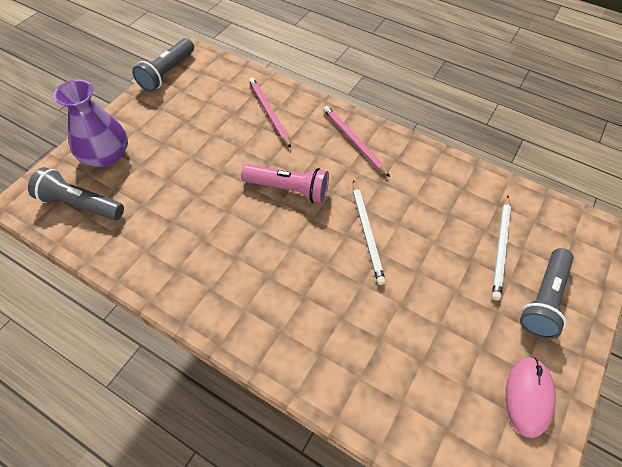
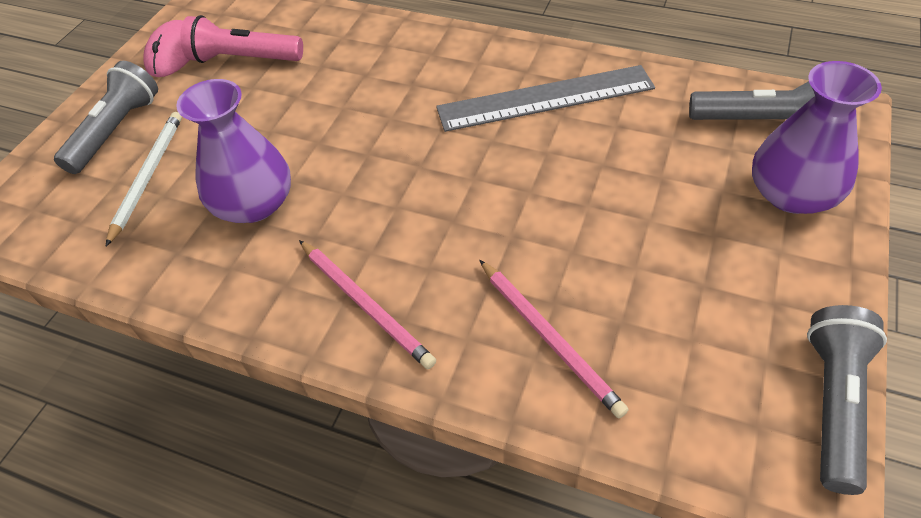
camera: 175 degrees right, 5 degrees down
(207, 256) = (545, 98): none -> grey ruler
(288, 189) = (465, 197): pink flashlight -> pink flashlight (244, 59)
(367, 233) = (337, 161): white pencil -> none
(421, 211) = (254, 204): none -> purple vase

